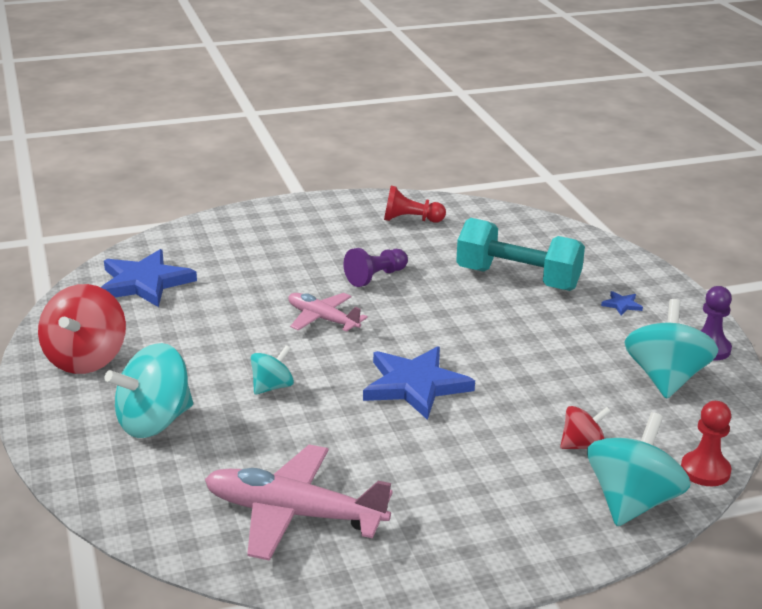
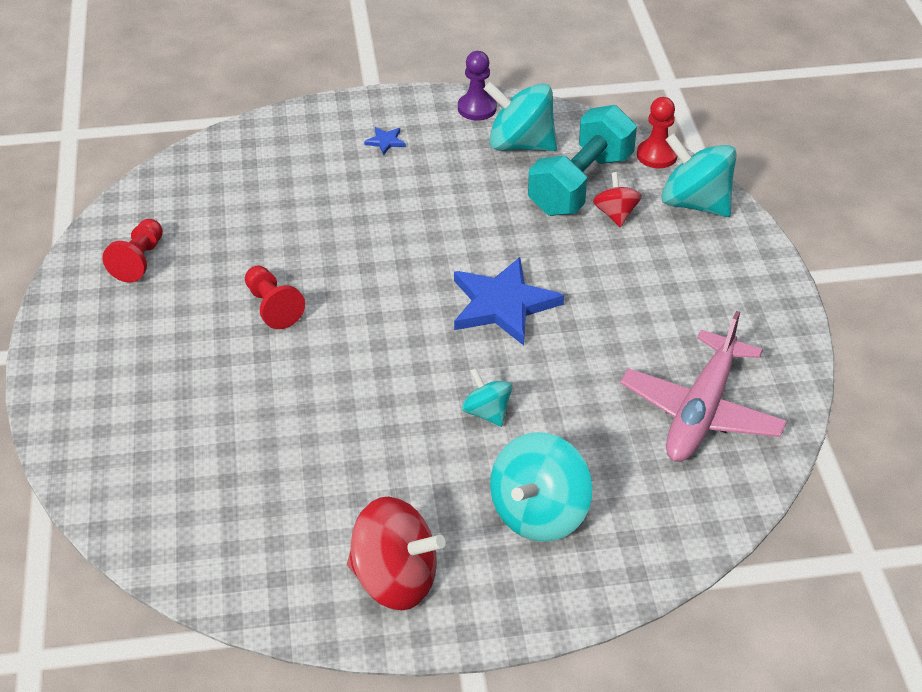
camera: 80 degrees left, 15 degrees up
(144, 283) = (217, 523): blue star -> none
(154, 422) = (539, 514): turquoise spinning top -> turquoise spinning top turned 60 degrees clockwise
(322, 319) = (355, 360): pink plane -> none
(375, 277) = (272, 307): purple pawn -> red pawn
(517, 279) = (312, 200): turquoise dumbbell -> turquoise dumbbell (581, 184)

